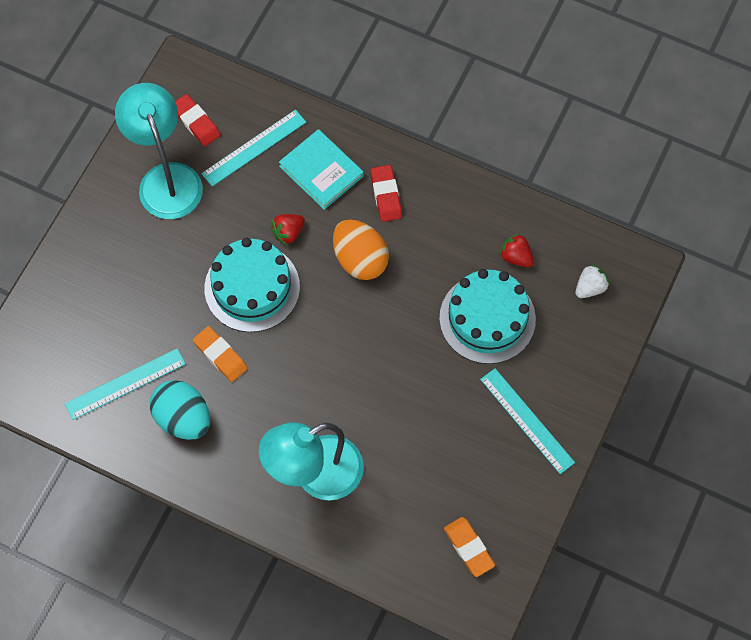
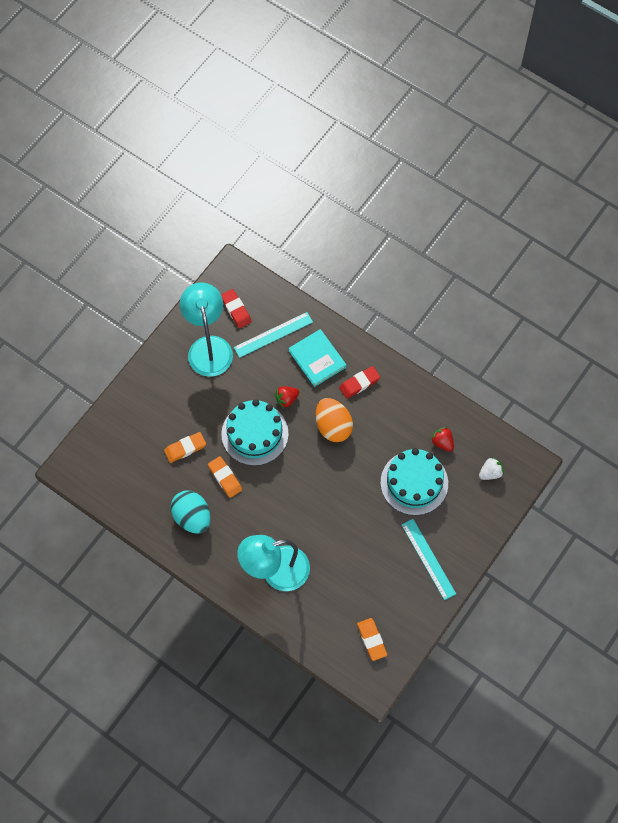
camera: 10 degrees right, 0 degrees up
(125, 384) = (157, 487): turquoise ruler -> none
(157, 323) = (185, 448): none -> orange eraser
(386, 195) = (359, 383): red eraser -> red eraser turned 60 degrees clockwise

